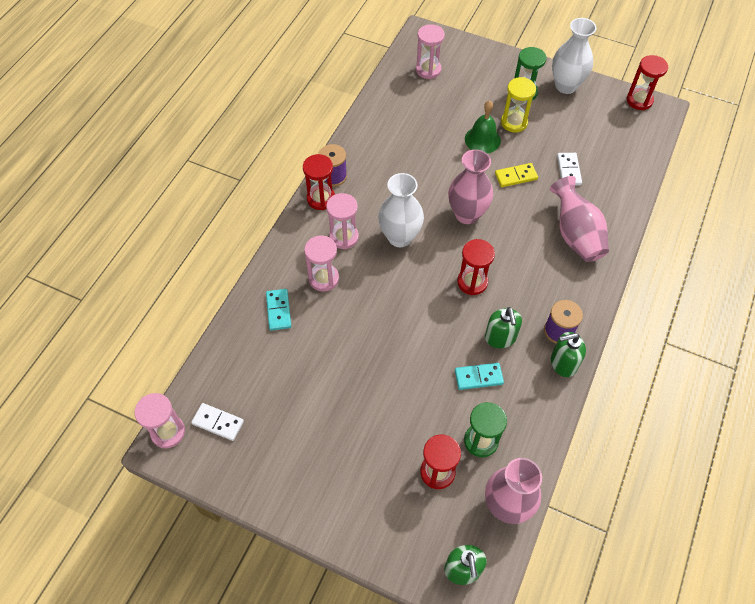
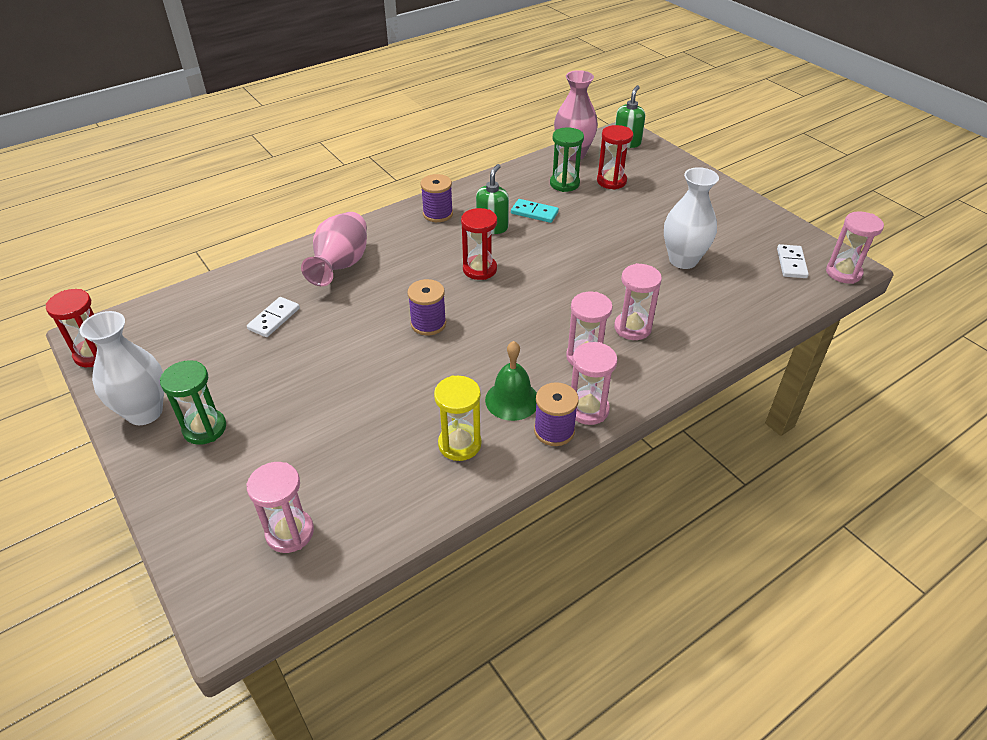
camera: 150 degrees left, 15 degrees down
(218, 422) = (791, 263): white domino -> white domino turned 45 degrees clockwise
(278, 310) = (698, 320): turquoise domino -> none
(321, 199) = (588, 409): red hourglass -> pink hourglass
(400, 237) = (521, 332): white vase -> white vase (683, 260)
(467, 214) = (428, 324): pink vase -> purple spool
(482, 139) = (327, 392): green bell -> green bell (512, 400)
(514, 122) = (266, 395): yellow hourglass -> yellow hourglass (459, 444)
(516, 176) = (336, 337): yellow domino -> none
(563, 363) = (456, 197): green soap dispenser -> none

